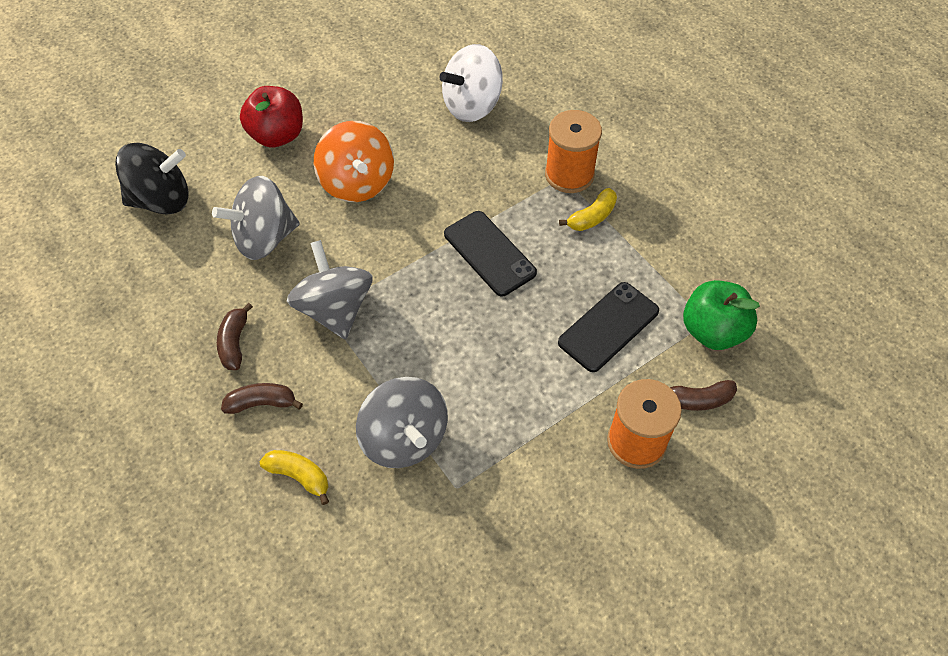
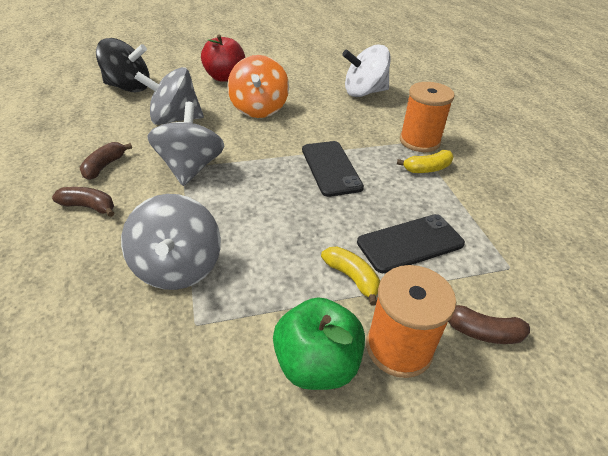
camera: 20 degrees right, 15 degrees down
(299, 476) = (71, 265): yellow banana -> yellow banana (352, 277)
(713, 331) = (515, 277): green apple -> green apple (317, 364)

